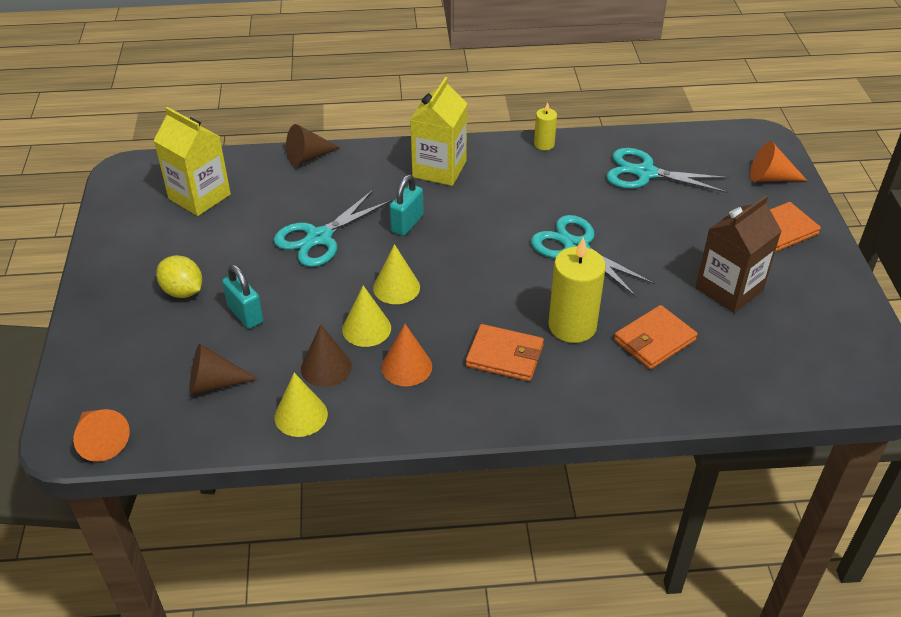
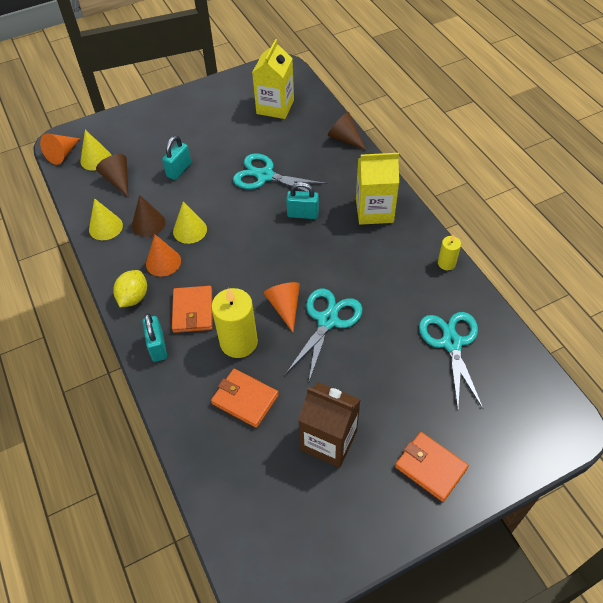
camera: 70 degrees right, 10 degrees up
(183, 291) = (187, 136): yellow lemon -> yellow lemon (133, 297)
(396, 287) = (235, 231): yellow cone -> yellow cone (96, 159)
(545, 401) = (157, 347): none -> turquoise padlock
(770, 178) = (506, 445): orange cone -> orange cone (285, 307)

